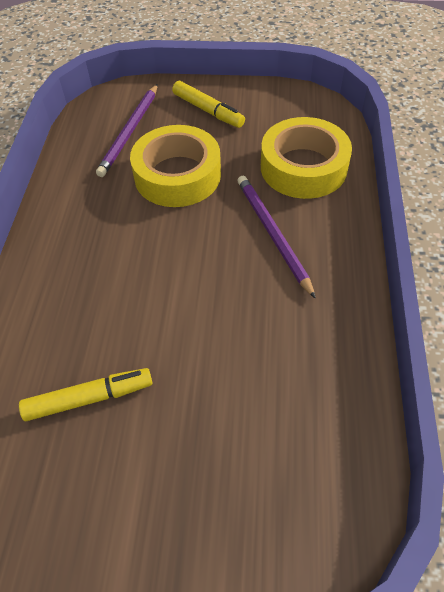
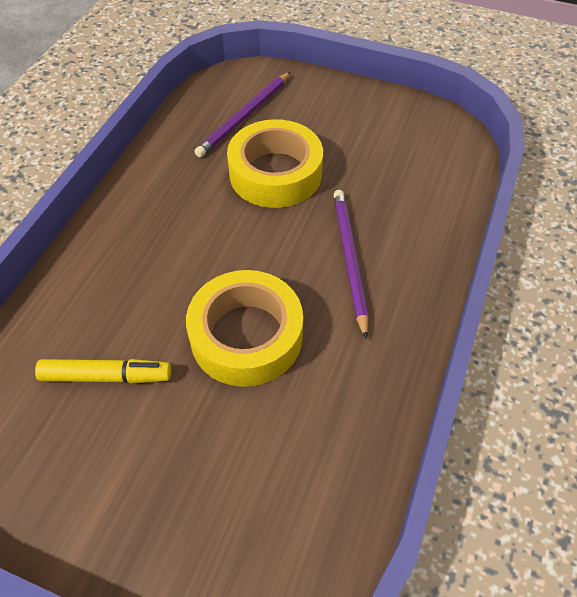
camera: 15 degrees right, 0 degrees up
(208, 110) = (333, 111): yellow marker -> none
(303, 167) = (410, 196): yellow tape -> yellow tape (246, 336)

